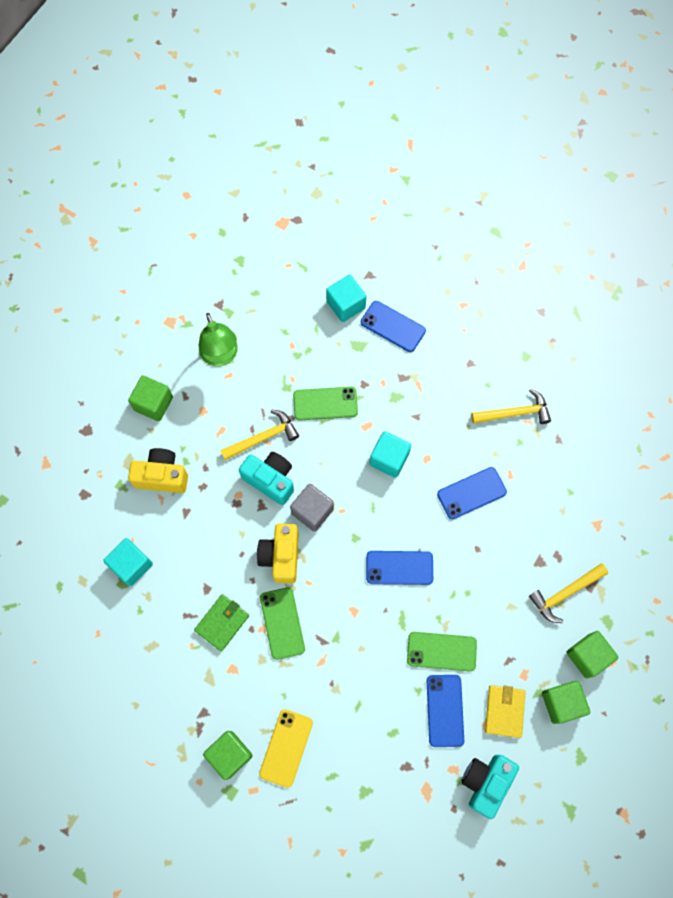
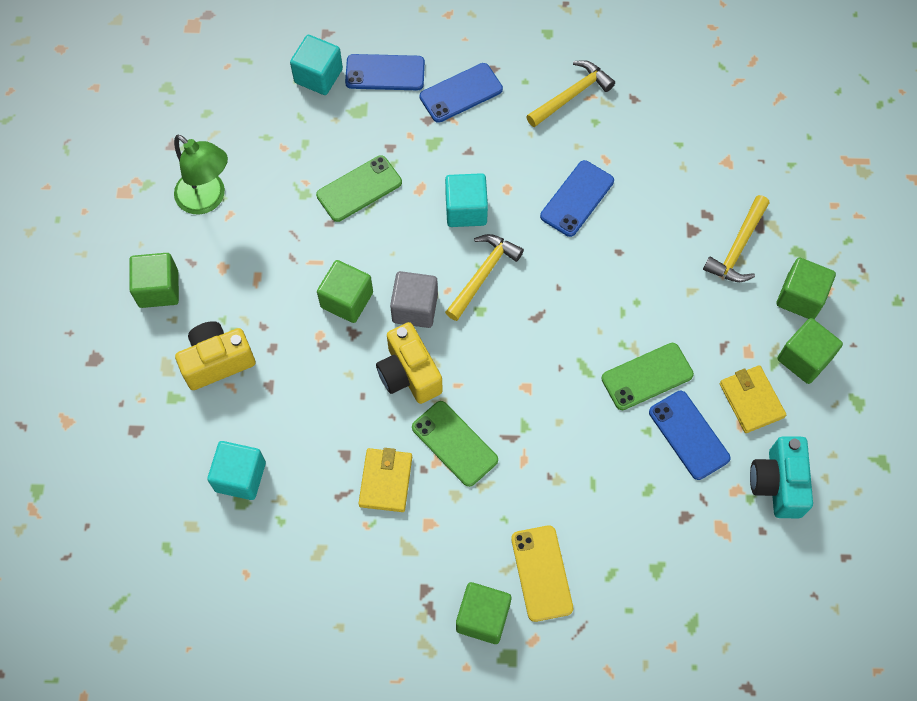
camera: 30 degrees left, 5 degrees down
(222, 623) = (386, 481): green wallet -> yellow wallet
(263, 437) = (310, 260): yellow hammer -> yellow hammer (483, 274)
(270, 480) = (347, 300): turquoise camera -> green cube
(399, 568) = (548, 315): blue phone -> blue phone (461, 93)

